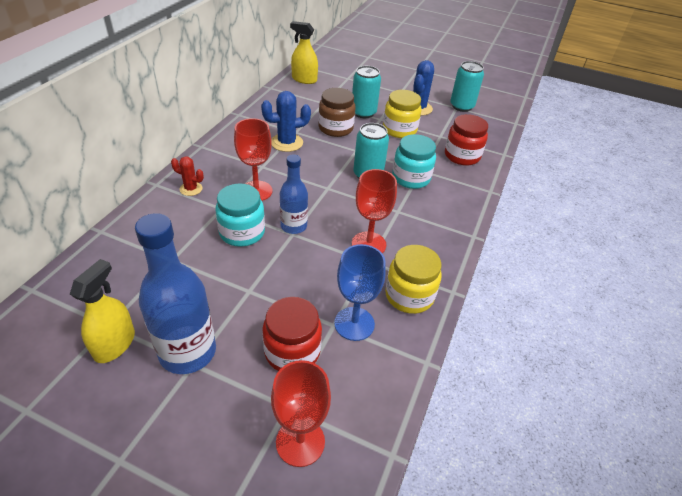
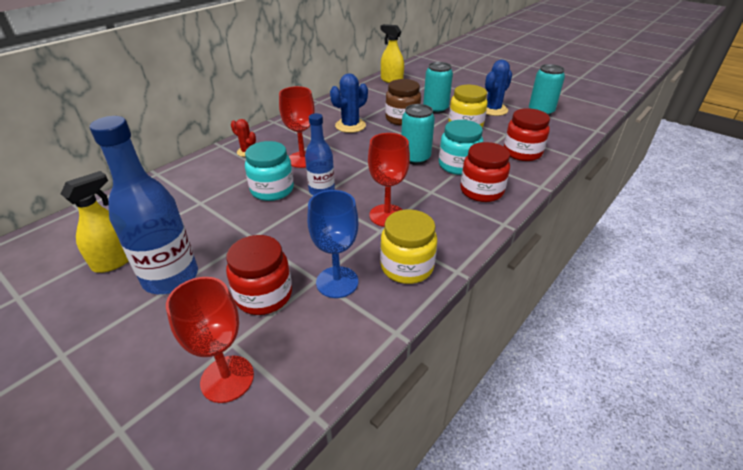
camera: 20 degrees right, 5 degrees down
(287, 143) = (350, 126): blue cactus -> blue cactus turned 45 degrees counterclockwise
(442, 204) = (481, 191): none -> red jar

